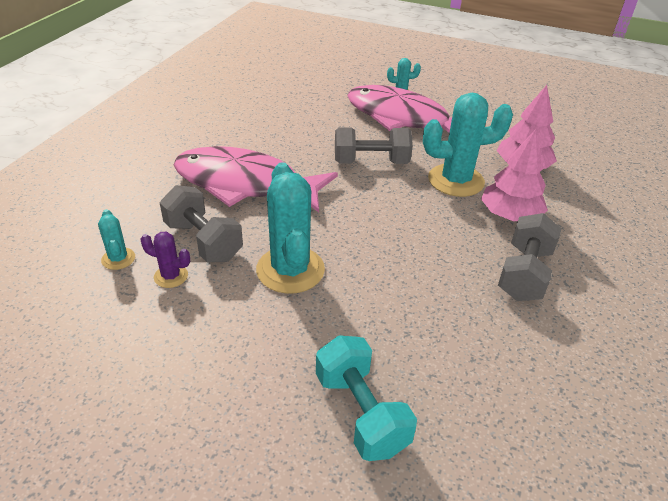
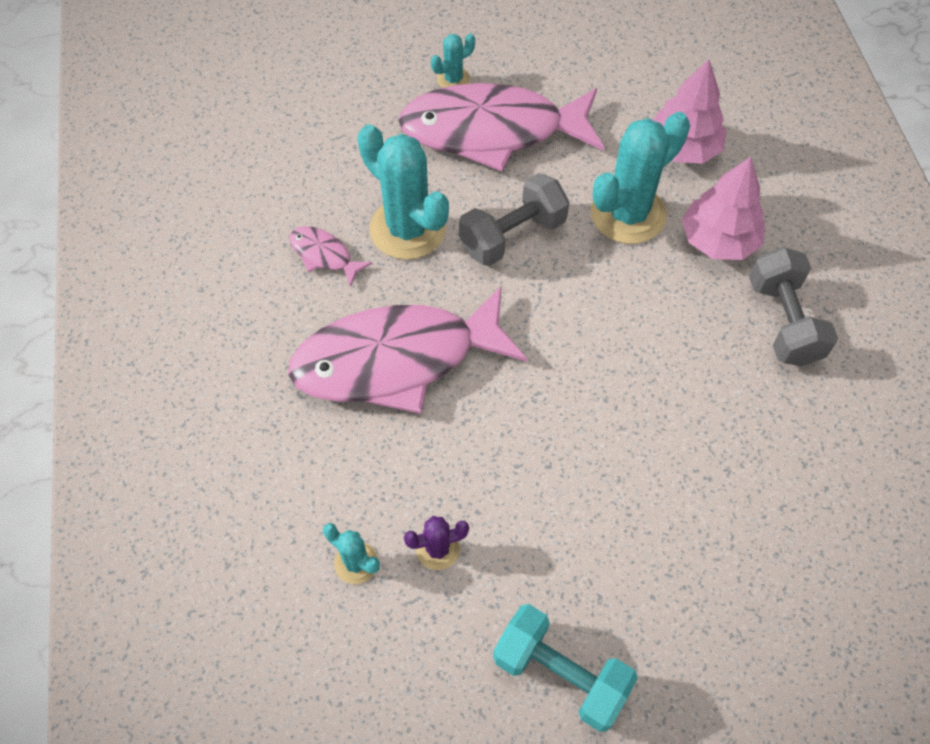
camera: 30 degrees left, 20 degrees up
(203, 241) = (427, 478): grey dumbbell -> none
(254, 130) = (324, 255): none -> pink fish
(290, 270) = (555, 460): turquoise cactus -> turquoise cactus (407, 229)
(361, 412) = (753, 590): turquoise dumbbell -> turquoise dumbbell (560, 674)

